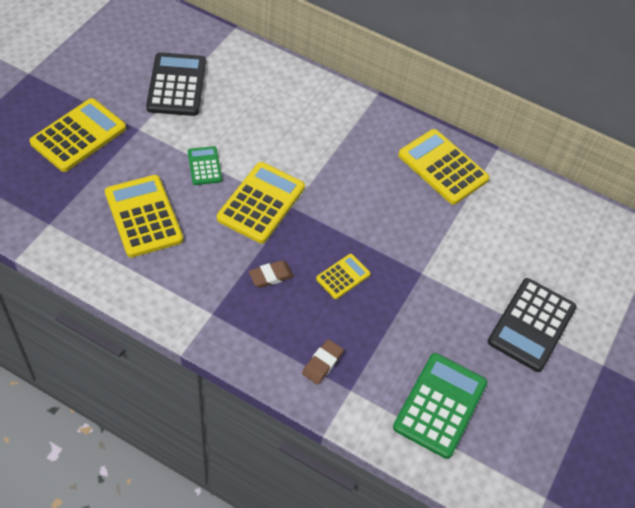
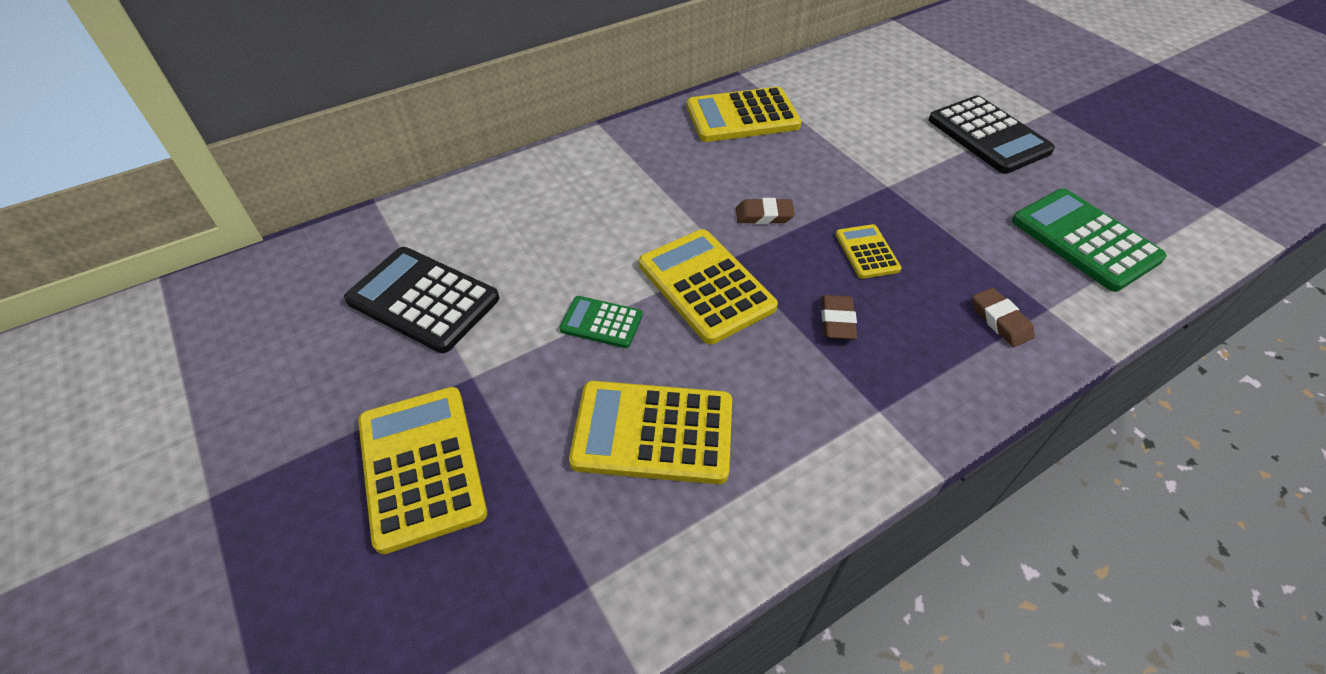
camera: 55 degrees left, 5 degrees down
(343, 212) = (764, 215): none -> brown eraser

